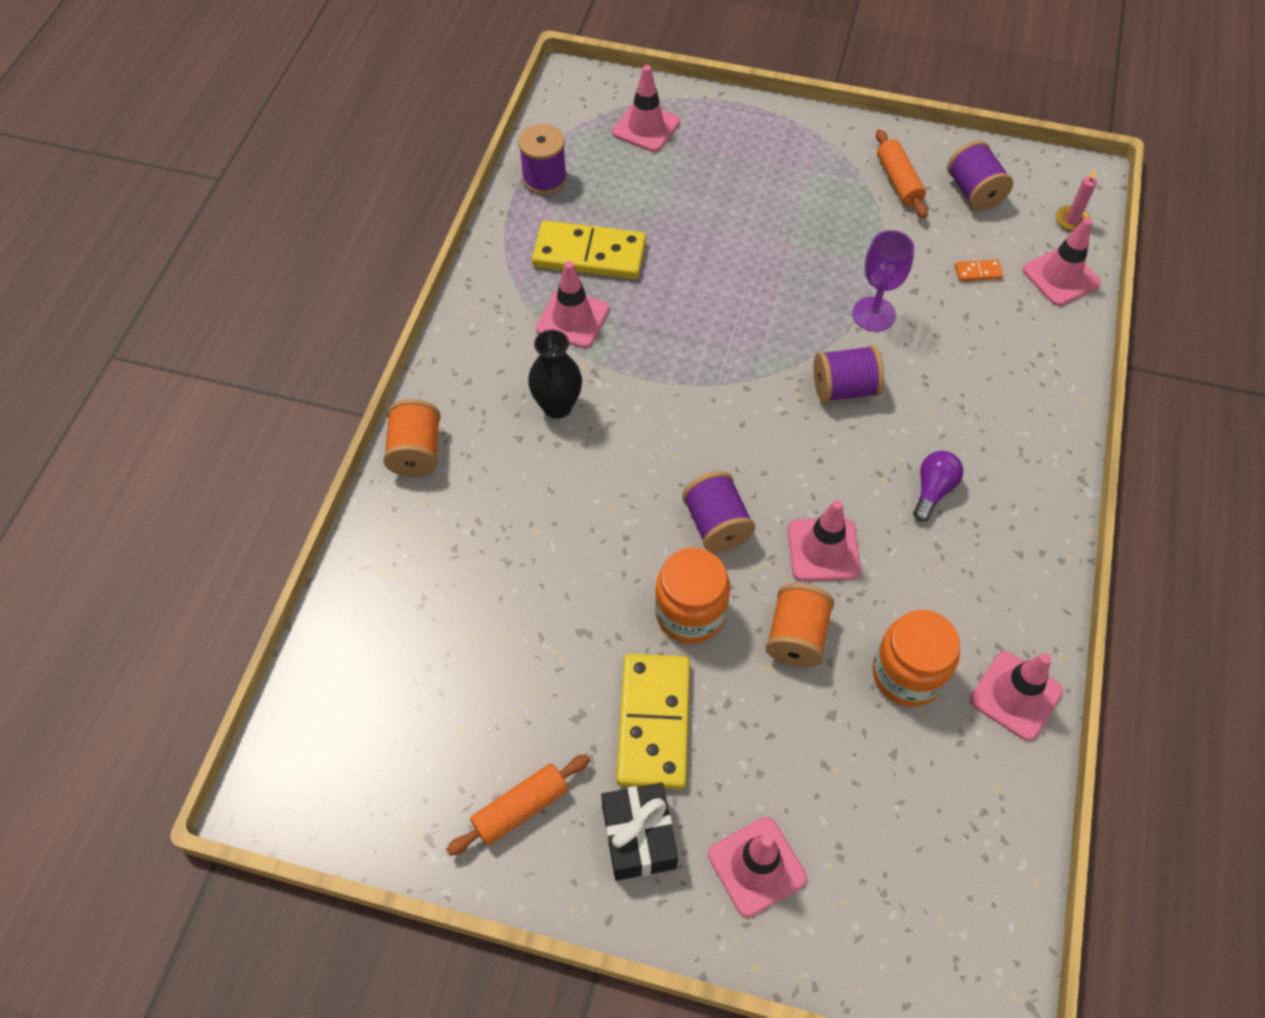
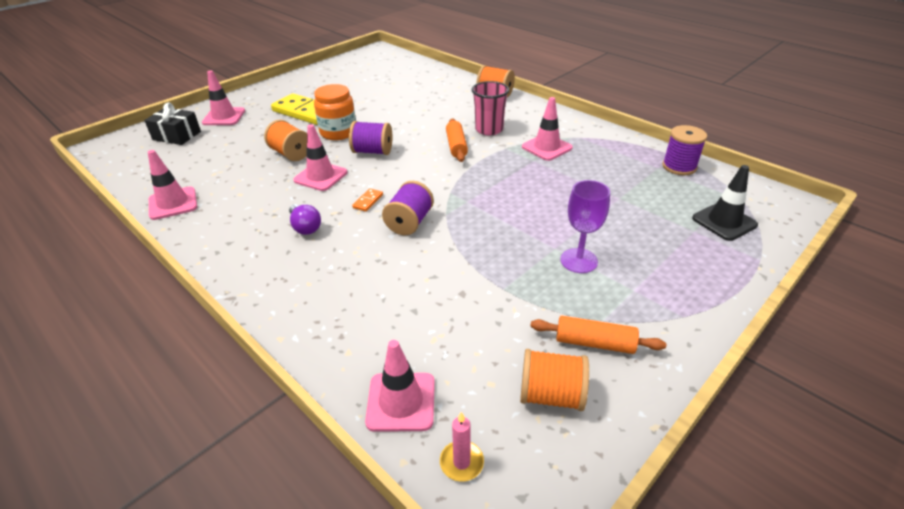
camera: 120 degrees right, 20 degrees down
(520, 808) = (313, 83): orange rolling pin -> orange rolling pin (456, 146)
(557, 406) = (489, 129): black vase -> pink cup
(589, 254) = (597, 165): yellow domino -> none
(639, 837) = (270, 99): black gift -> black gift (177, 135)
(646, 127) = (724, 222): pink traffic cone -> black traffic cone
(874, 314) = (457, 261): purple goblet -> purple goblet (578, 260)
(907, 674) = (231, 176): orange jar -> none
(974, 192) = (551, 395): purple spool -> orange spool
(978, 272) = (451, 342): orange domino -> orange domino (368, 201)

